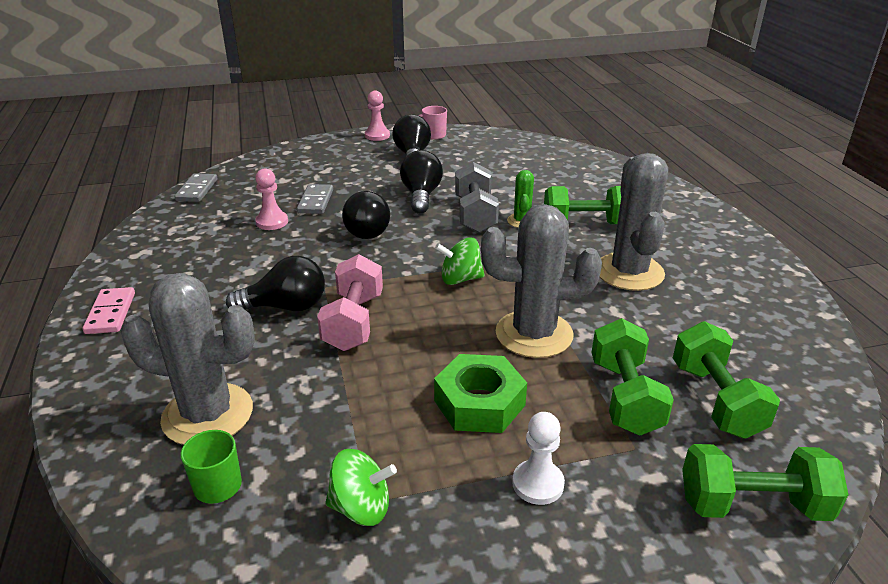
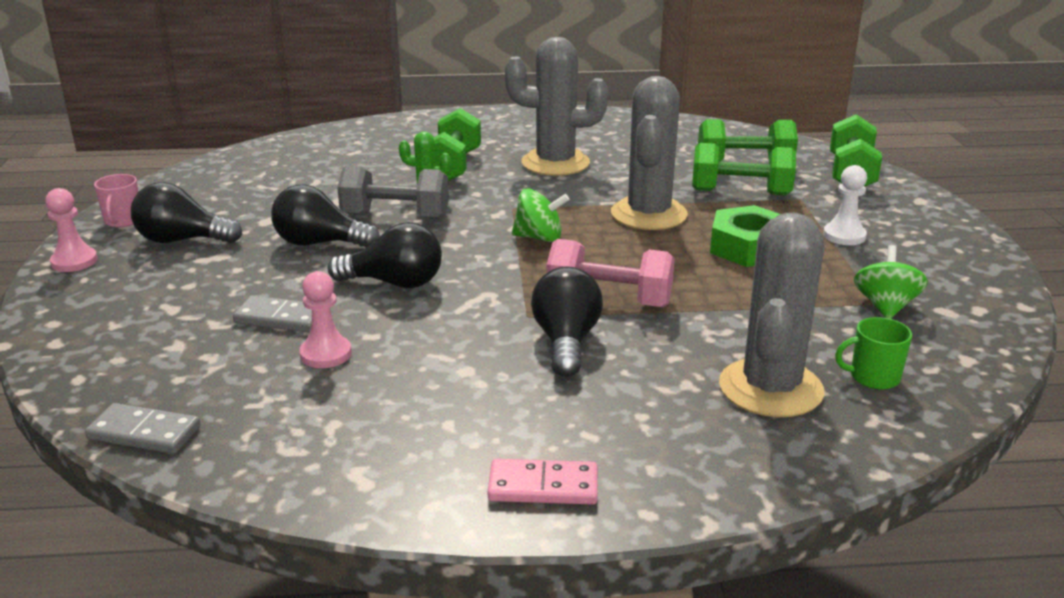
camera: 80 degrees left, 5 degrees down
(460, 279) = (539, 237): green spinning top -> green spinning top turned 90 degrees counterclockwise

